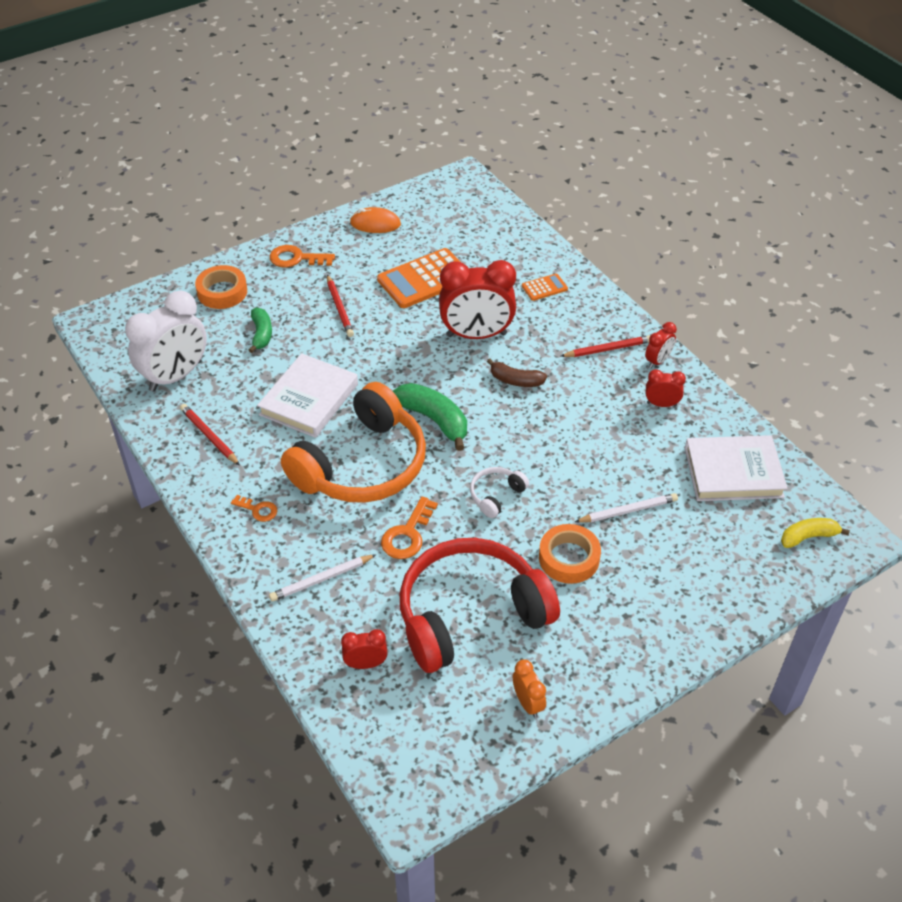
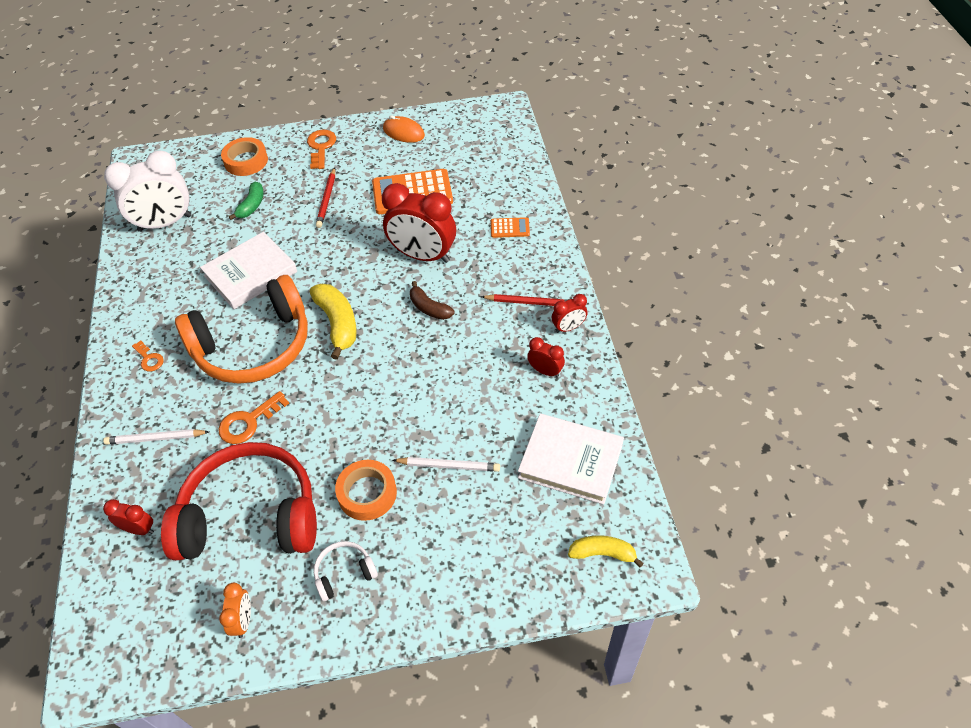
camera: 25 degrees right, 5 degrees up
(209, 436) = (155, 282): red pencil -> none
(296, 258) = (321, 147): orange key -> orange key turned 60 degrees clockwise
(434, 420) = (337, 323): green banana -> yellow banana
(496, 495) = (344, 411): white headphones -> white headphones (344, 573)

